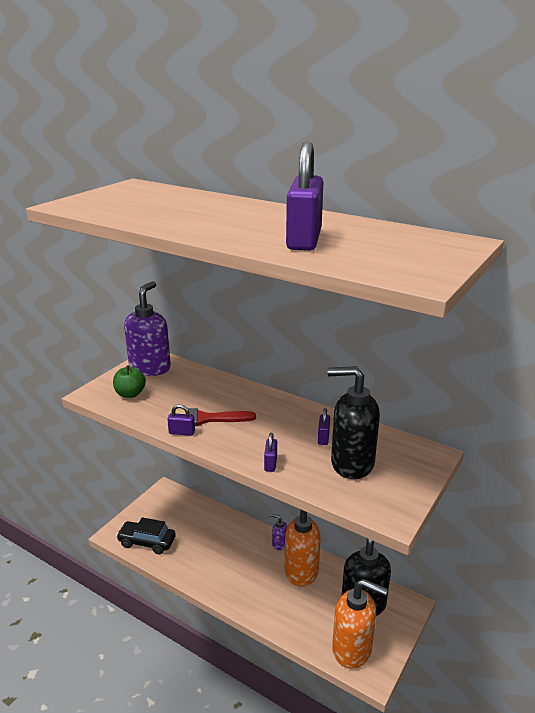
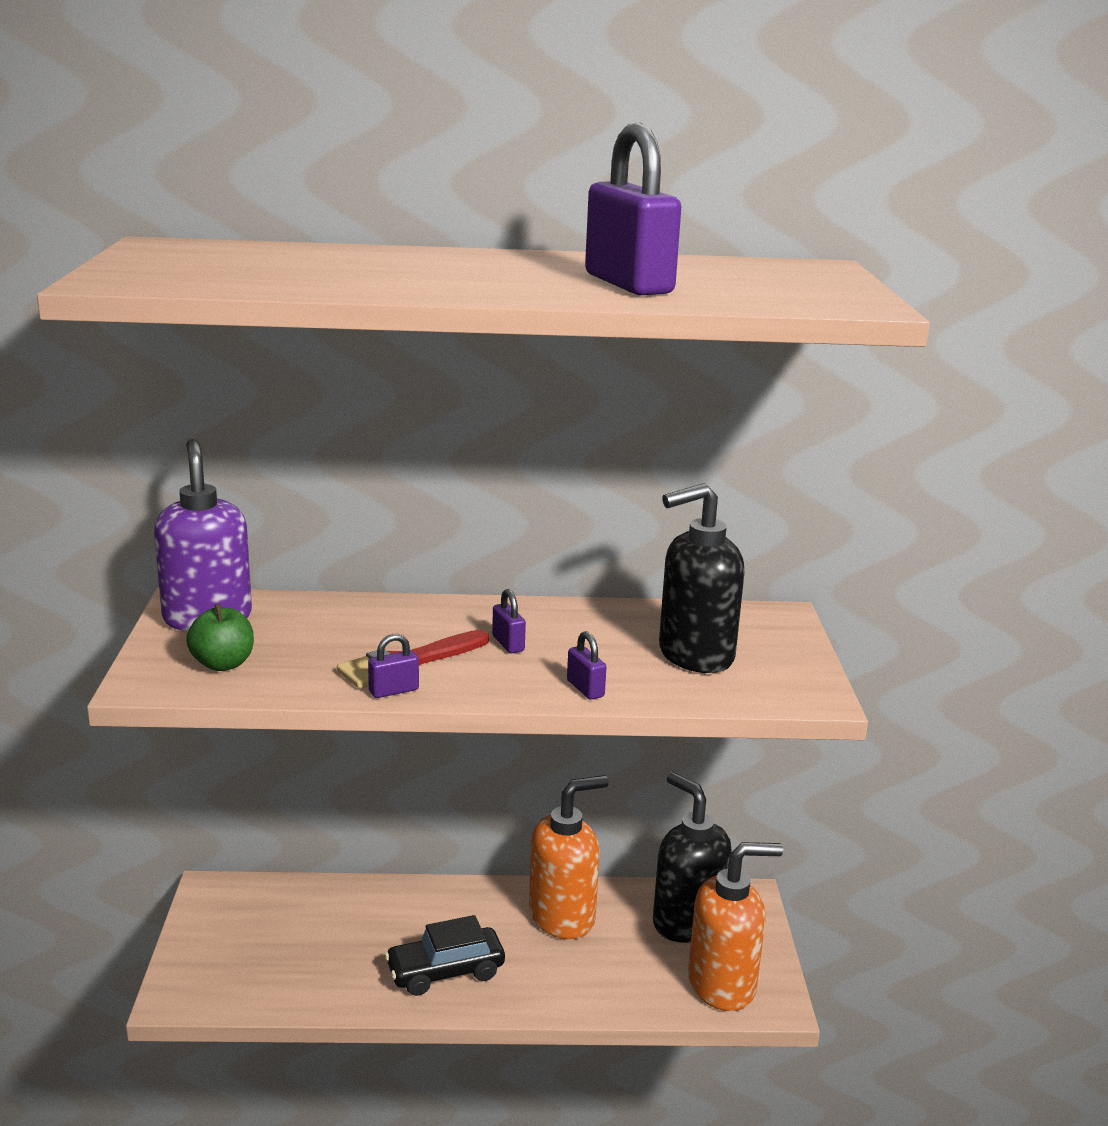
camera: 35 degrees left, 5 degrees down
(147, 542) = (255, 982): black car -> black car (445, 972)
(279, 544) = (493, 894): purple soap dispenser -> none
(323, 437) = (619, 636): purple padlock -> purple padlock (508, 644)

